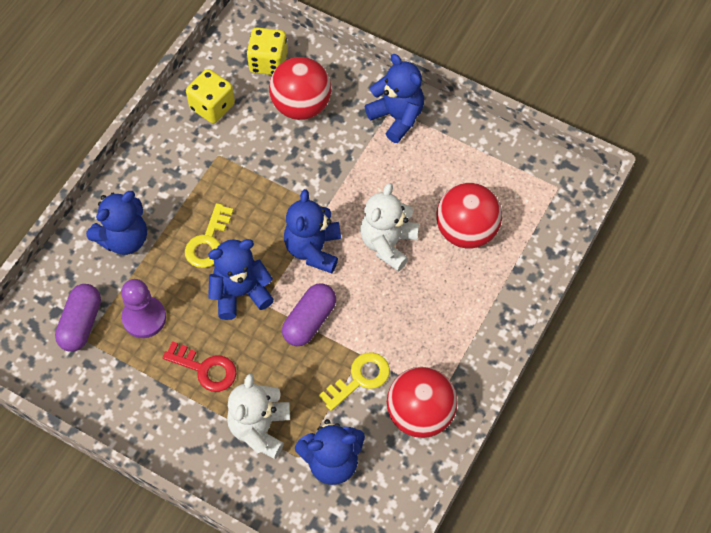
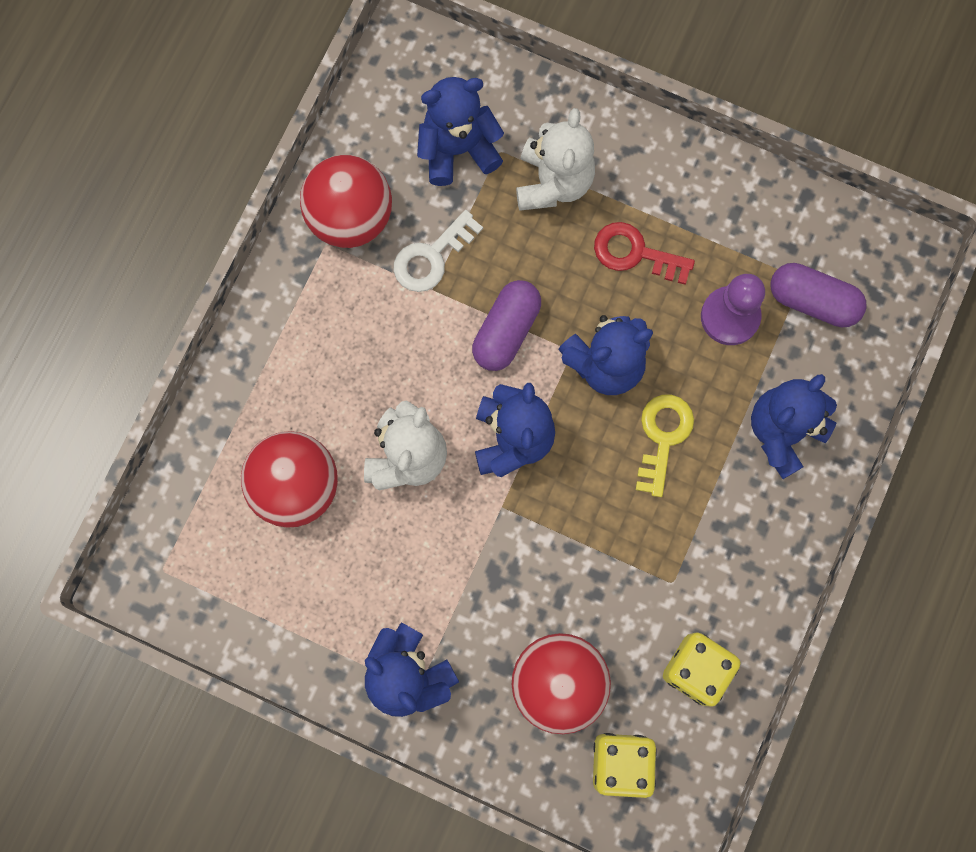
camera: 175 degrees right, 15 degrees up
(81, 323) = (812, 301): purple capsule -> purple capsule turned 75 degrees counterclockwise
(359, 379) = (432, 257): yellow key -> white key

